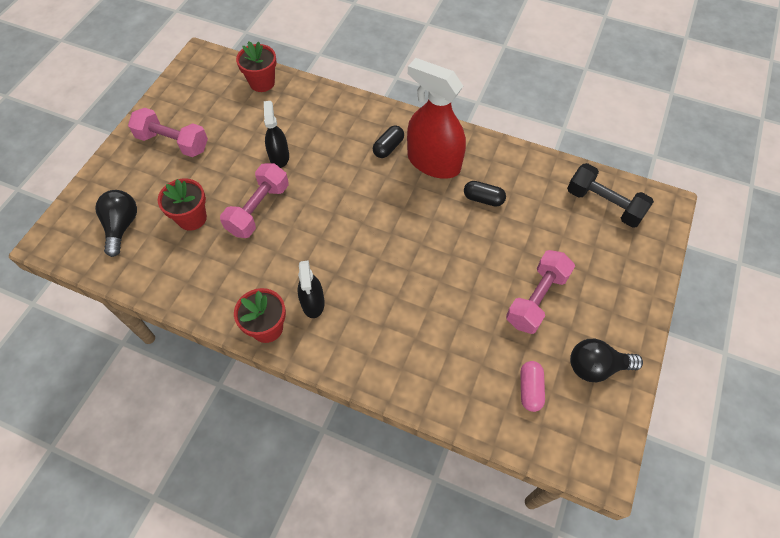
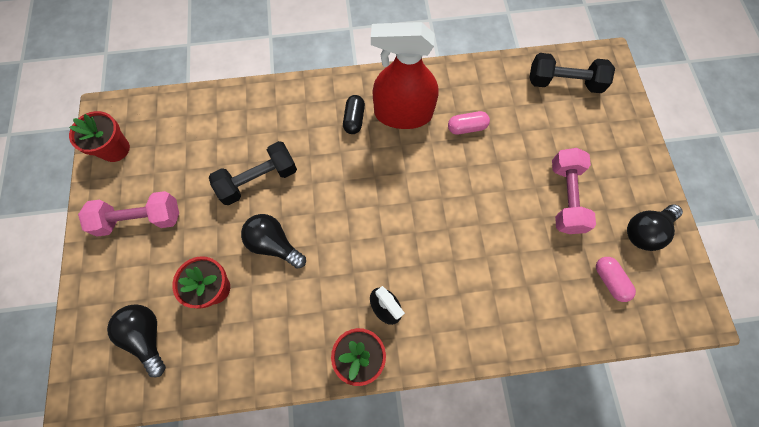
camera: 30 degrees left, 10 degrees up
(258, 209) = (274, 244): pink dumbbell -> black light bulb
(262, 83) = (189, 111): red flower pot -> red flower pot (115, 149)
(279, 157) = (258, 180): black spray bottle -> black dumbbell
(483, 199) = (467, 127): black capsule -> pink capsule

